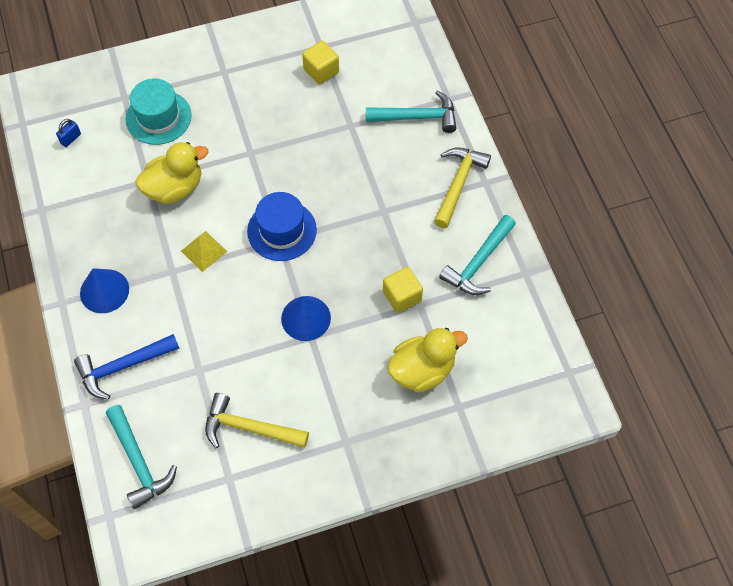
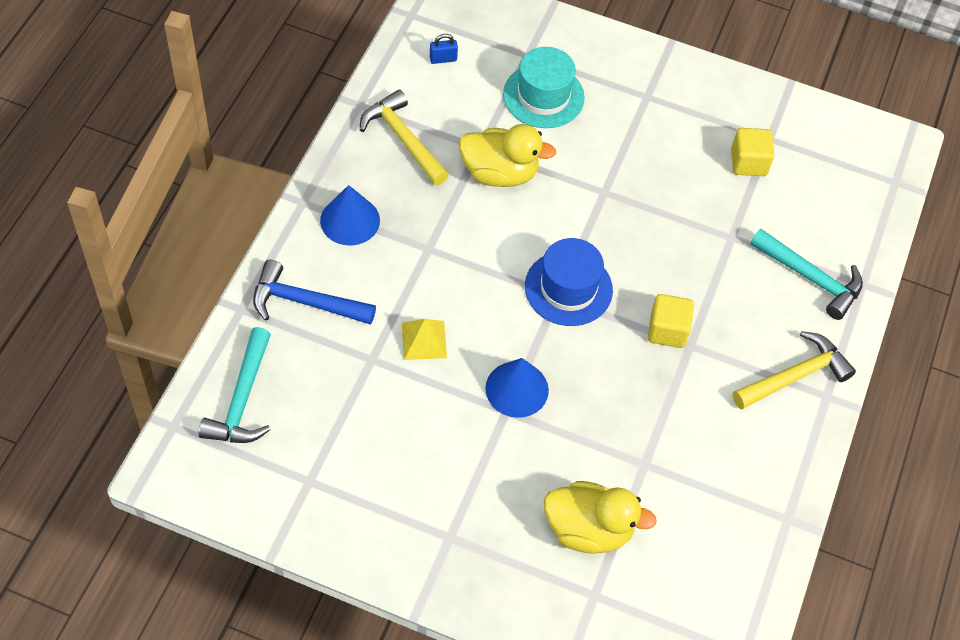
camera: 35 degrees right, 5 degrees down
(204, 251) = (475, 252): yellow pyramid -> yellow pyramid (424, 340)
(249, 428) = (369, 449): yellow hammer -> yellow hammer (403, 139)
(402, 296) = (633, 442): yellow cube -> yellow cube (667, 330)
(478, 263) = (745, 470): turquoise hammer -> none

